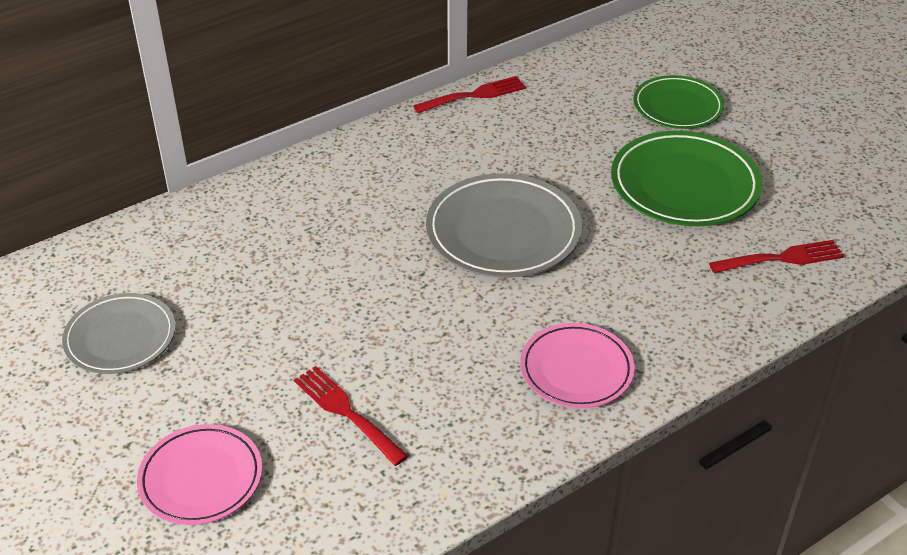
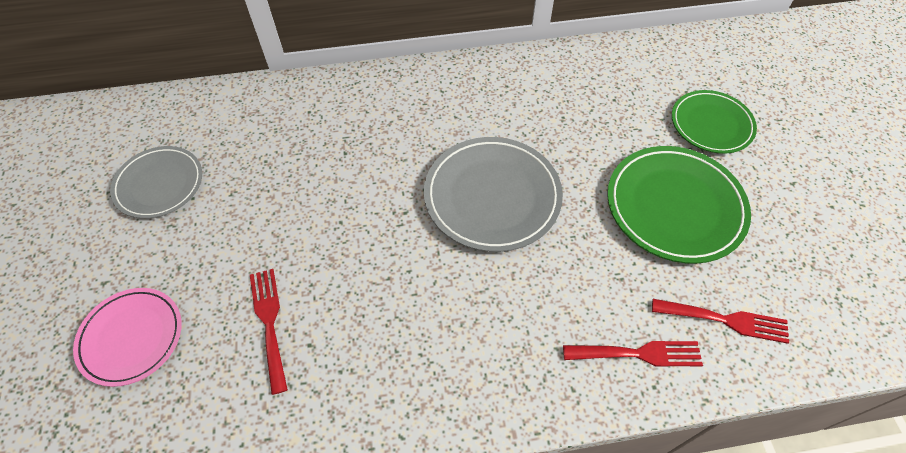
camera: 25 degrees right, 15 degrees up
(474, 95) = (543, 58): red fork -> red fork (638, 353)
(576, 370) = (474, 362): pink plate -> none

